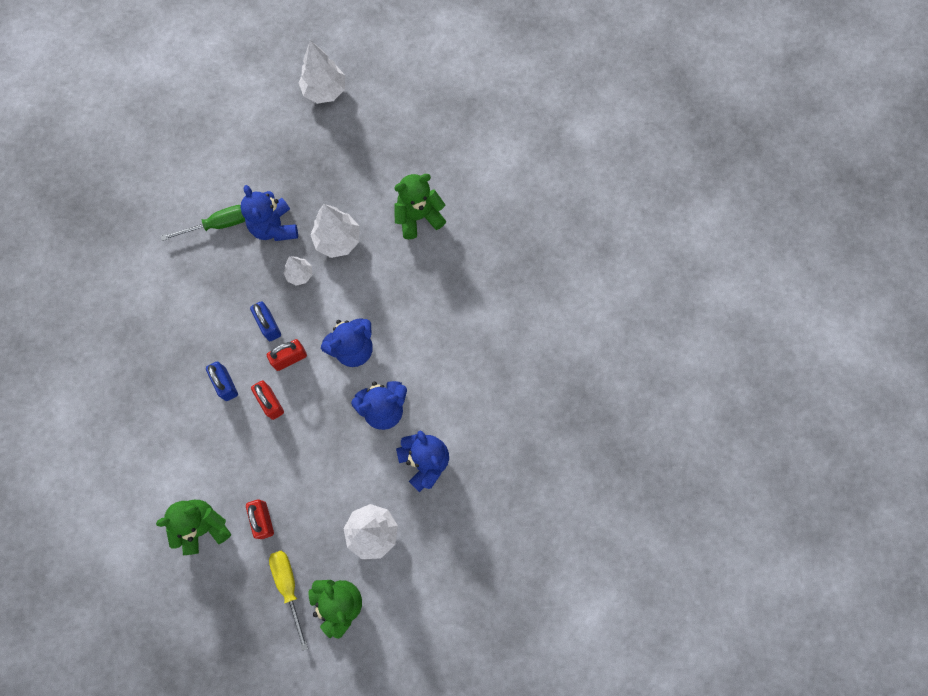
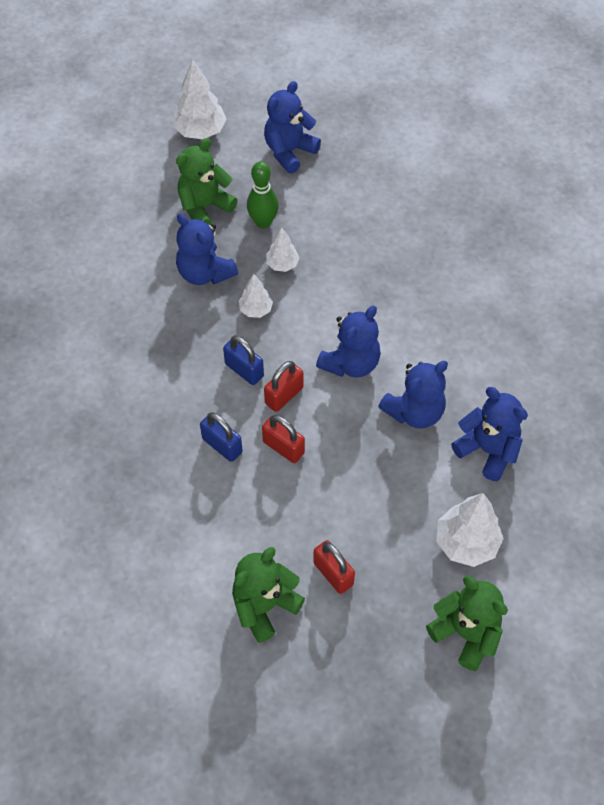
camera: 20 degrees left, 15 degrees down
(218, 225) = (140, 289): green screwdriver -> none
(288, 587) = (398, 636): yellow screwdriver -> none
(338, 240) = (282, 264): white tree -> white tree, size x0.58
(339, 195) = (263, 222): none -> green bowling pin
(388, 134) = (289, 151): none -> blue teddy bear
(418, 217) = (359, 217): green teddy bear -> green teddy bear (204, 207)

